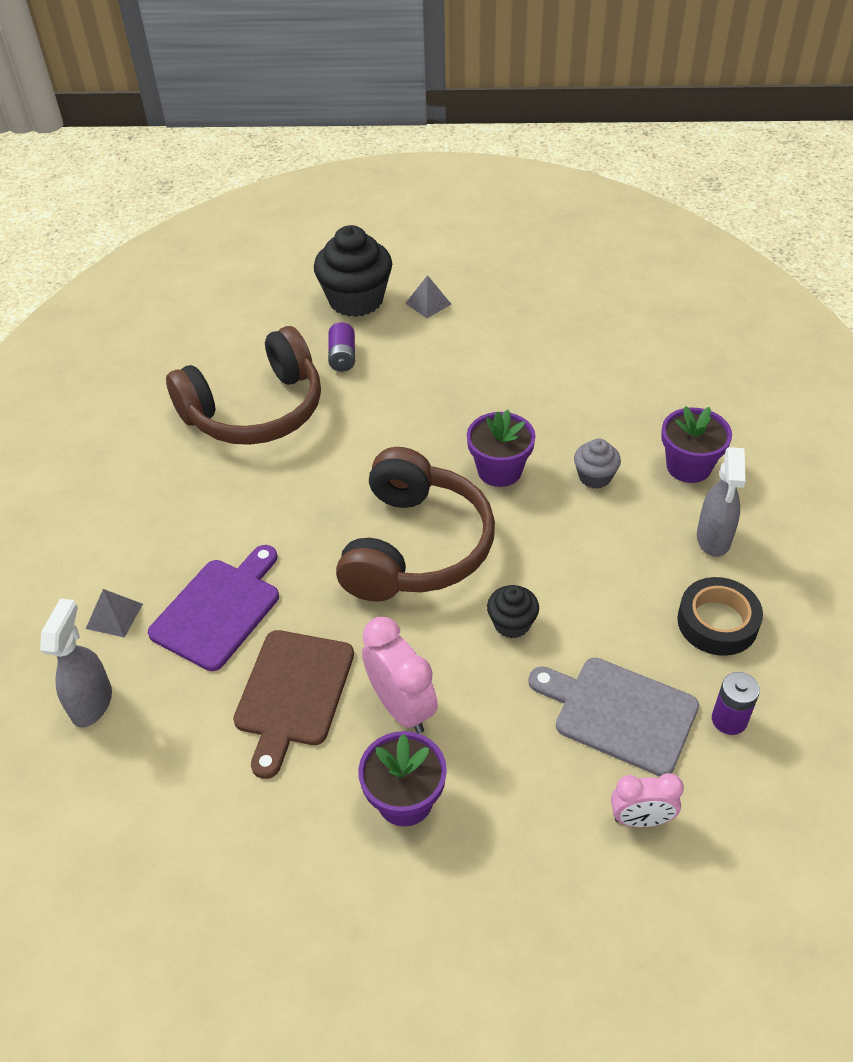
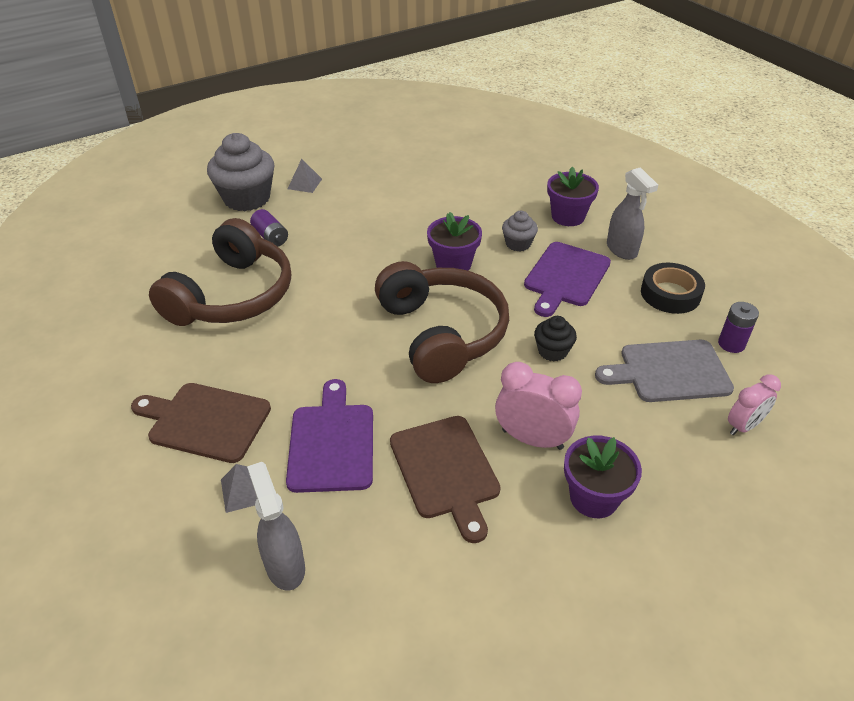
camera: 35 degrees left, 5 degrees down
(135, 532) = (205, 421): none -> brown cutting board
(356, 300) = (247, 198): black cupcake -> grey cupcake
(611, 543) = (565, 277): none -> purple cutting board

